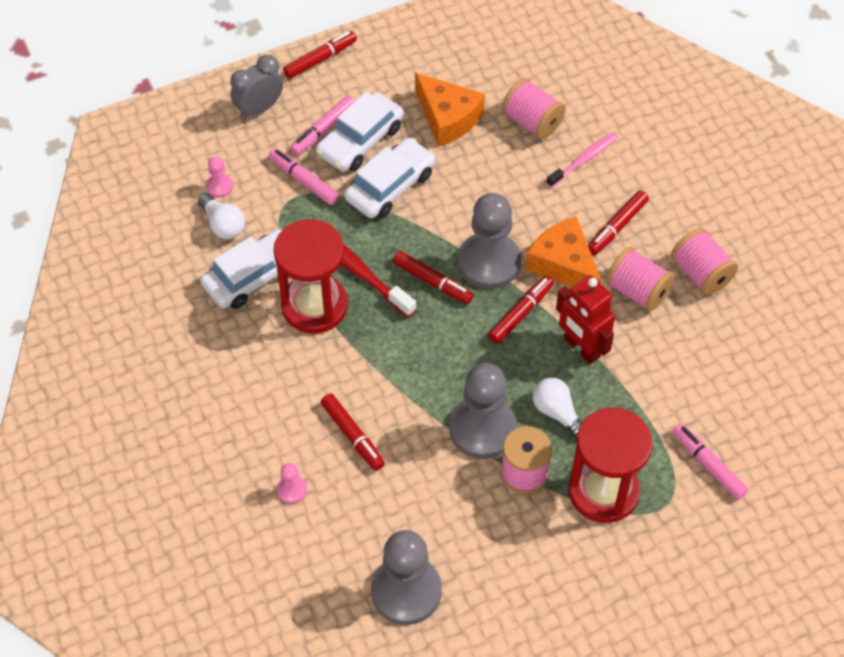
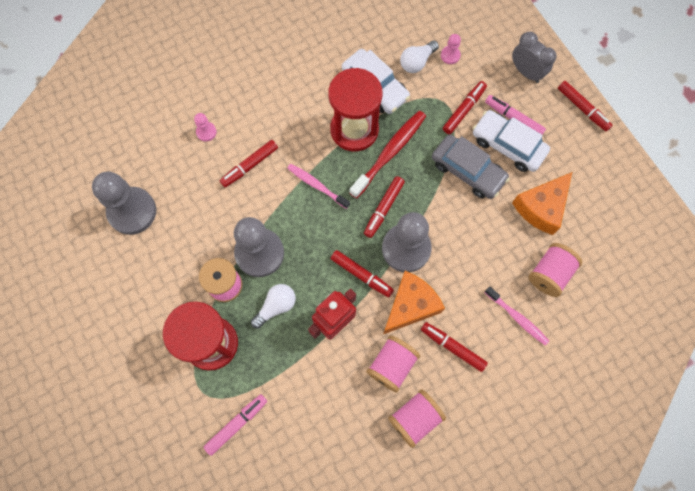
camera: 85 degrees right, 15 degrees up
(303, 181) = (463, 110): pink marker -> red marker
(390, 186) = (468, 171): white car -> grey car
(391, 355) = (317, 185): none -> pink toothbrush

